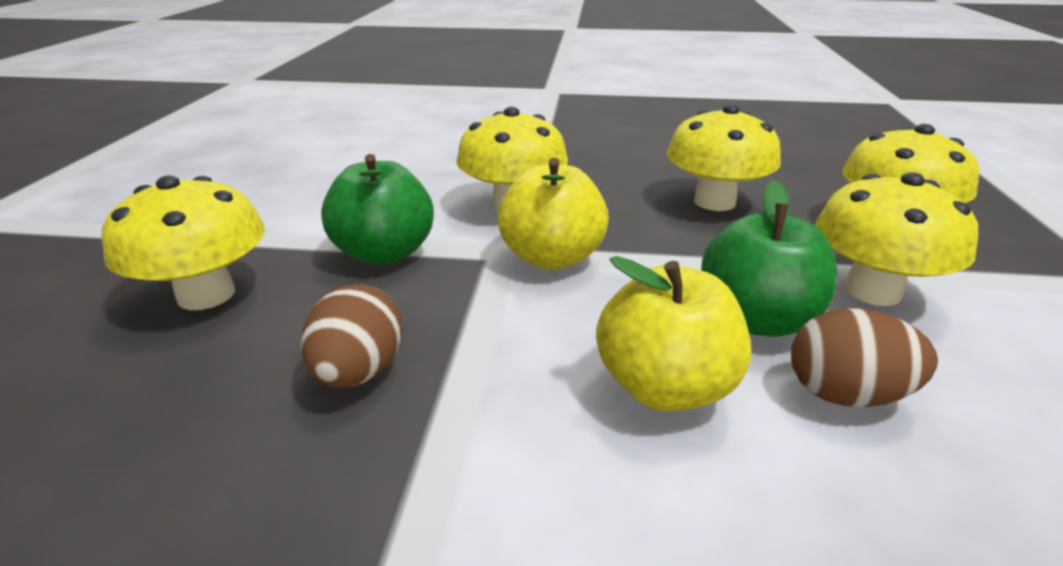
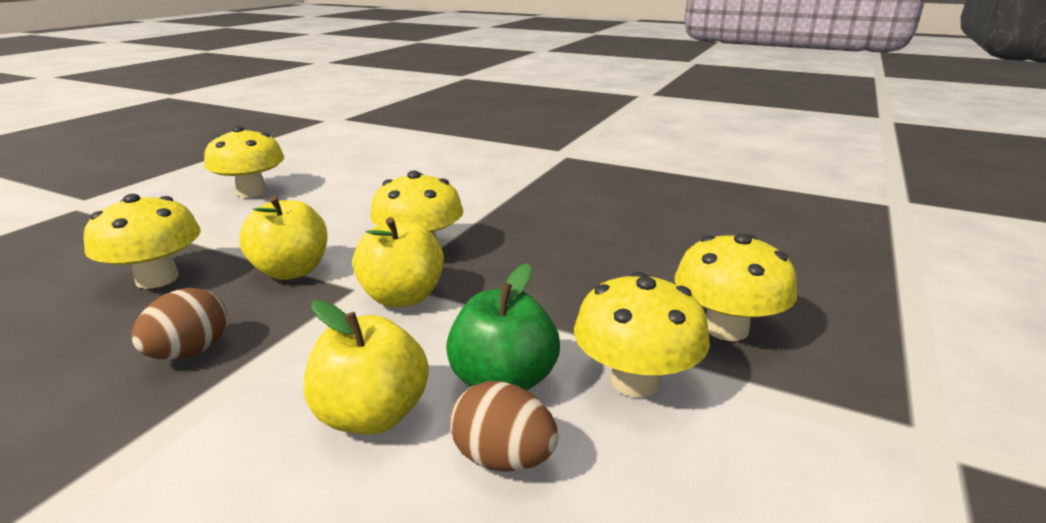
camera: 20 degrees right, 5 degrees down
(384, 253) = (292, 271): green apple -> yellow apple
(714, 202) = (587, 275): yellow mushroom -> yellow mushroom (252, 192)

